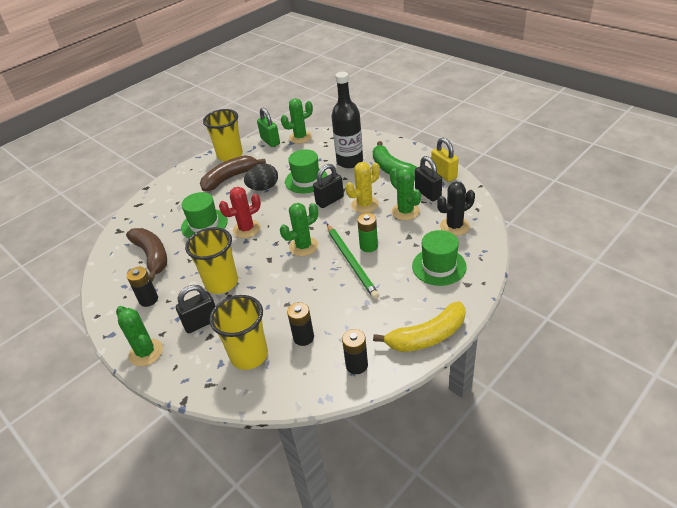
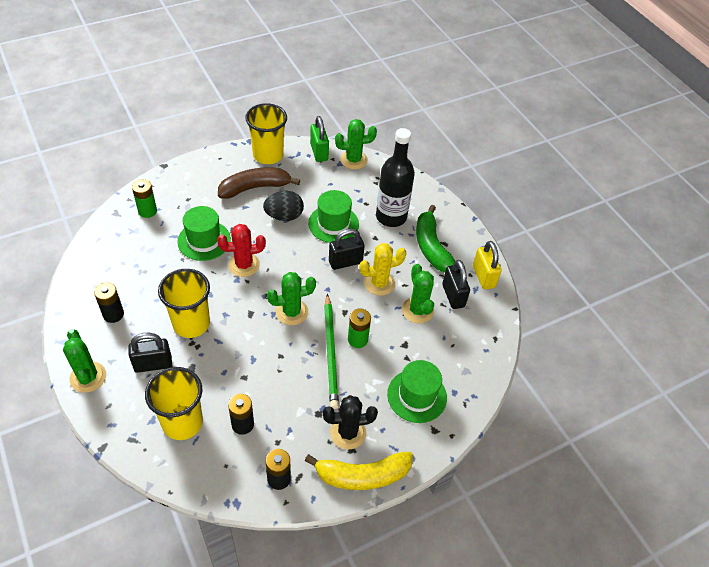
camera: 10 degrees right, 10 degrees up
(146, 221) = (147, 211): none -> green battery
(152, 256) = (137, 260): brown banana -> none
(454, 226) = (459, 351): black cactus -> black cactus (348, 432)

